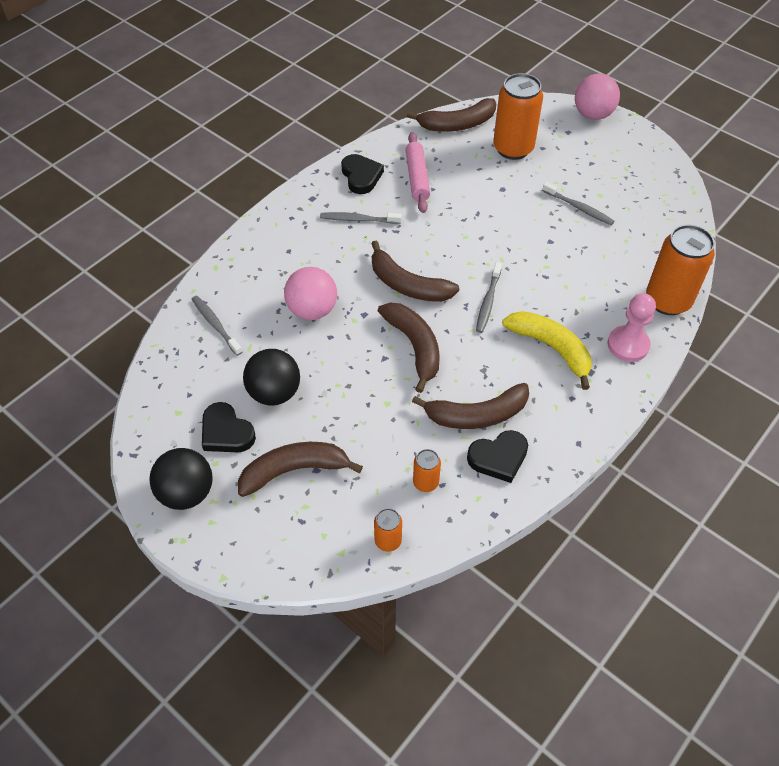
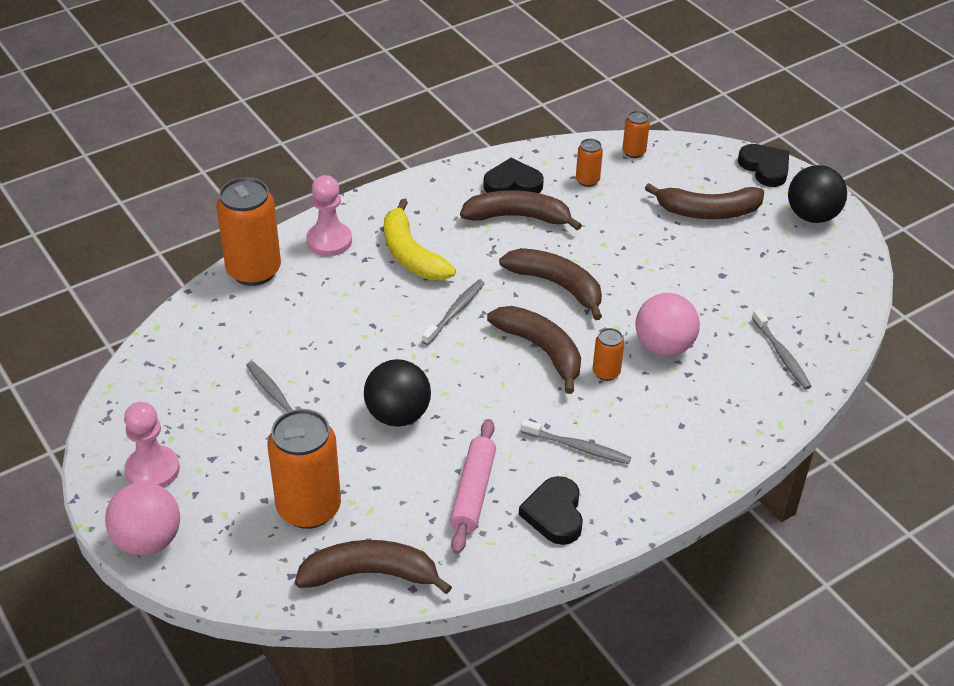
camera: 165 degrees left, 10 degrees down
(226, 432) = (772, 253): black heart -> black heart (765, 168)
(274, 393) = (719, 275): black ball -> black ball (398, 415)
(352, 278) = (606, 372): none -> orange can
(414, 347) = (557, 285): brown banana -> brown banana turned 135 degrees clockwise
(621, 149) = (152, 470): none -> pink pawn

